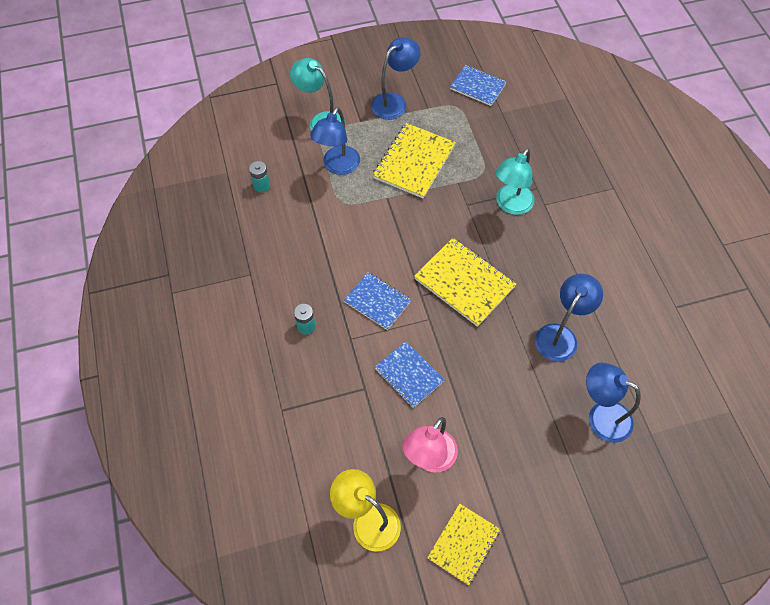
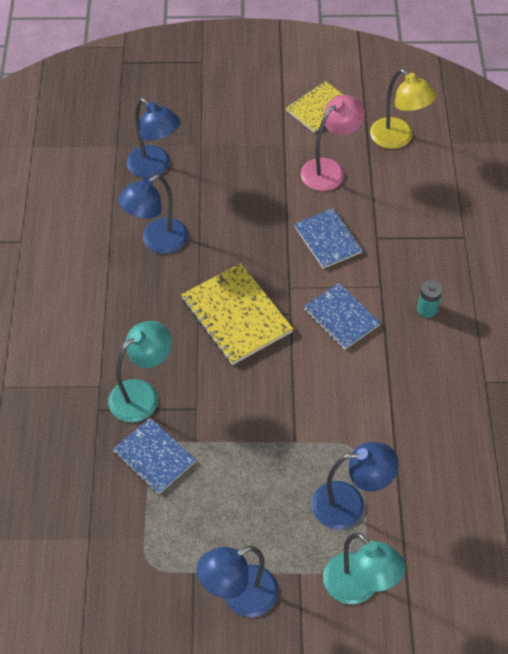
camera: 165 degrees left, 5 degrees down
(261, 186) = (459, 499): turquoise battery -> none
(337, 166) = (349, 504): blue lamp -> blue lamp turned 45 degrees clockwise
(414, 162) = (243, 486): yellow notebook -> none
(478, 86) = (104, 593): blue notebook -> blue notebook (154, 457)

